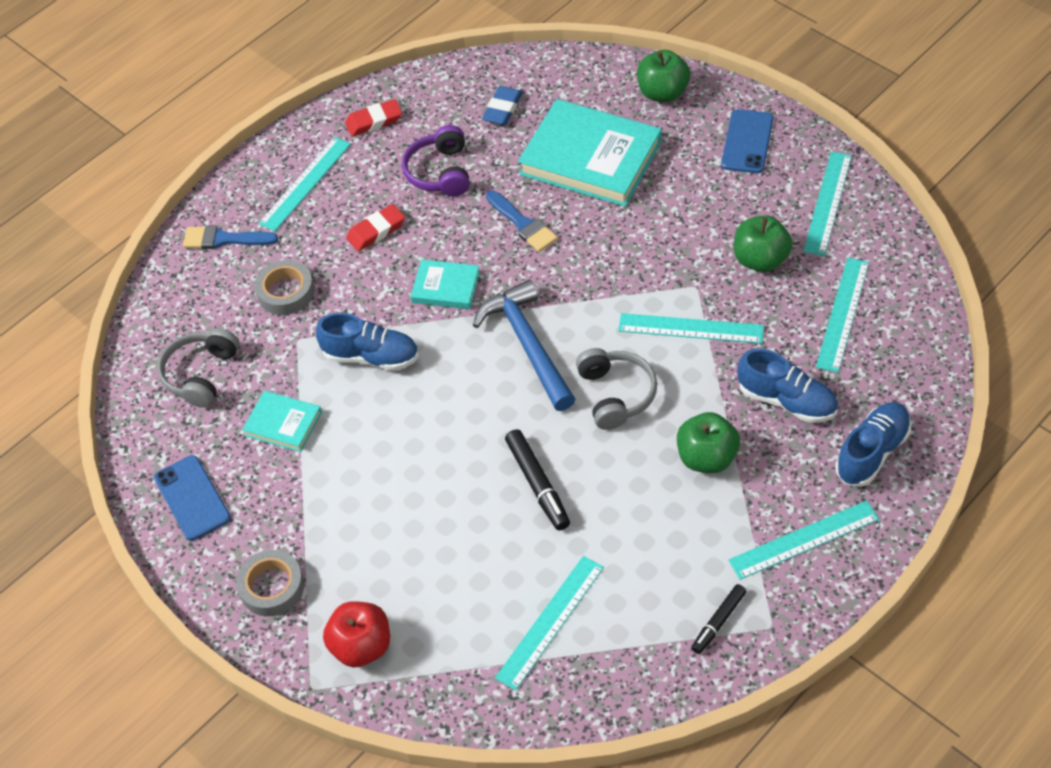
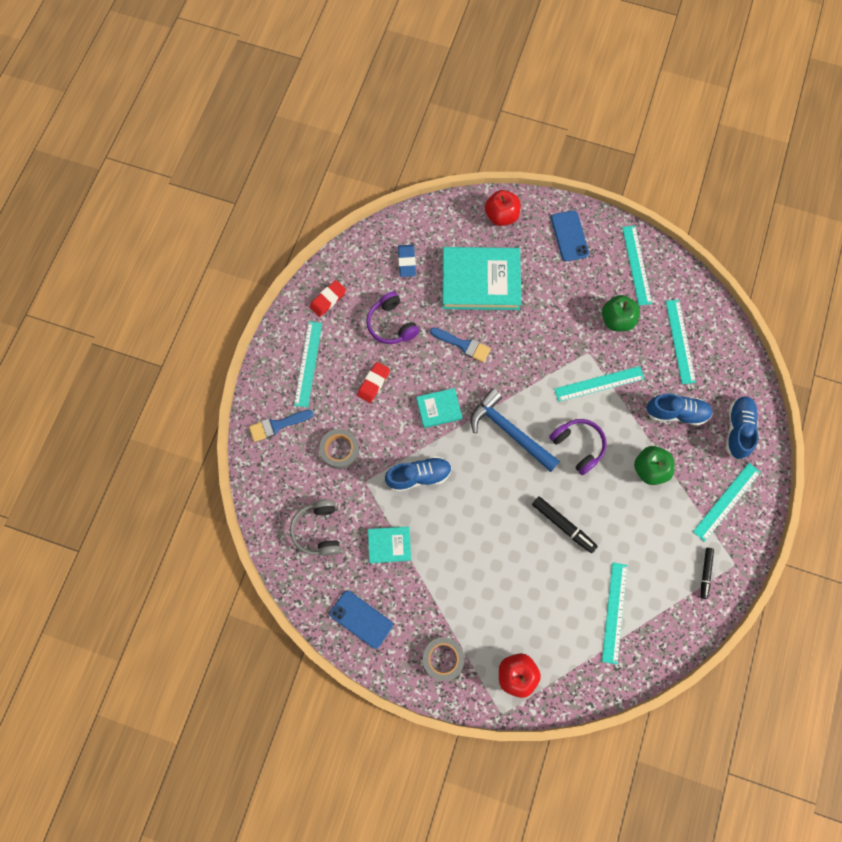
camera: 30 degrees left, 20 degrees up
(616, 394) = (578, 446): grey headphones -> purple headphones
(663, 93) = (501, 216): green apple -> red apple

